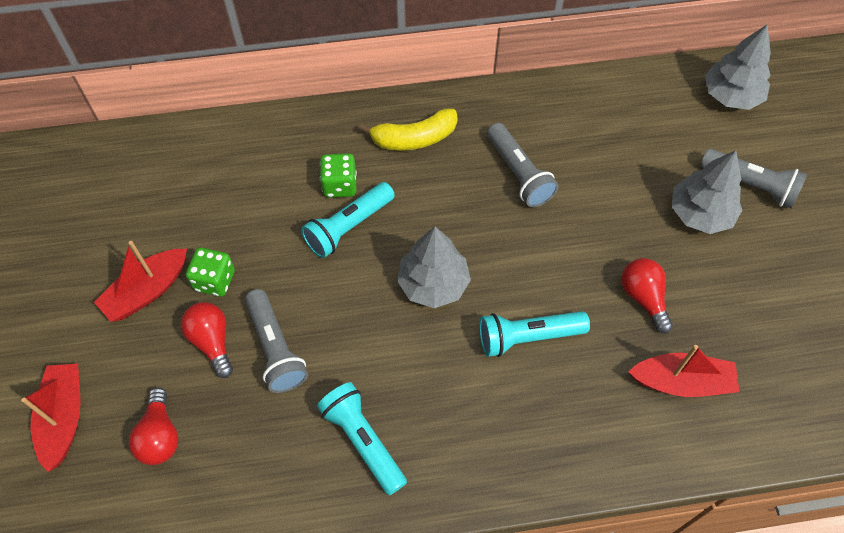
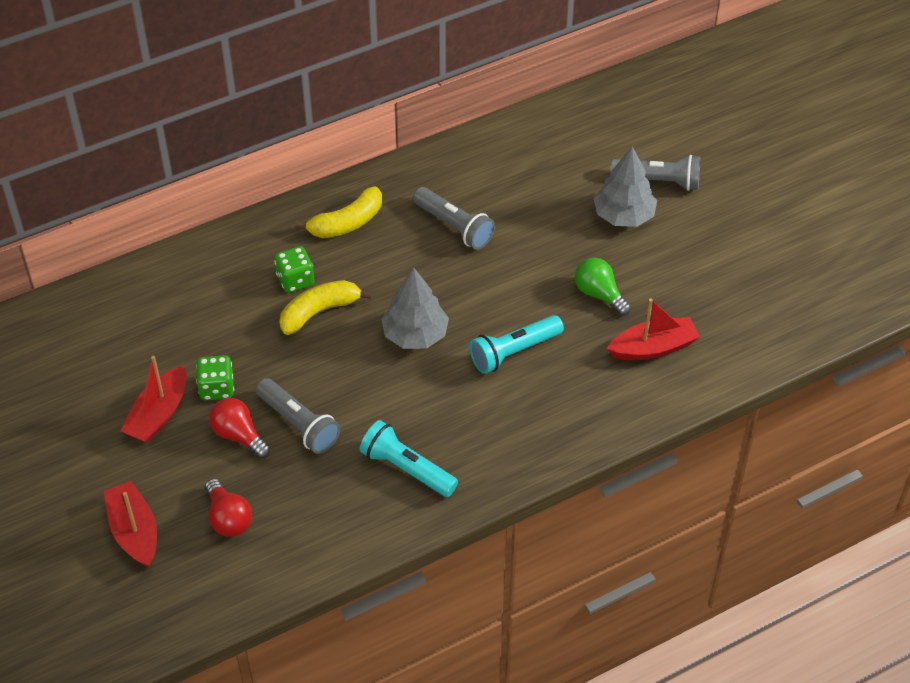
camera: 20 degrees left, 10 degrees down
(348, 227) = (319, 312): turquoise flashlight -> yellow banana
(643, 298) = (599, 294): red light bulb -> green light bulb
(731, 96) = (617, 112): grey tree -> none

